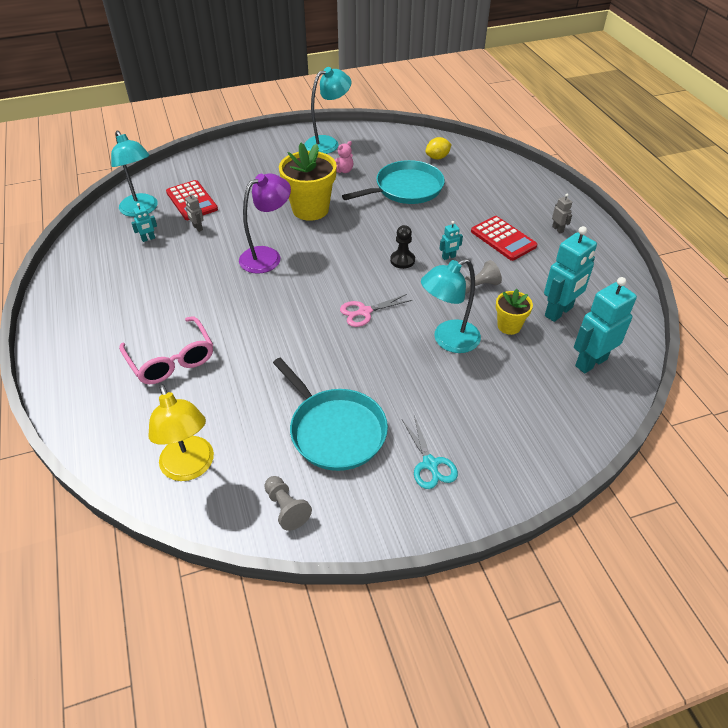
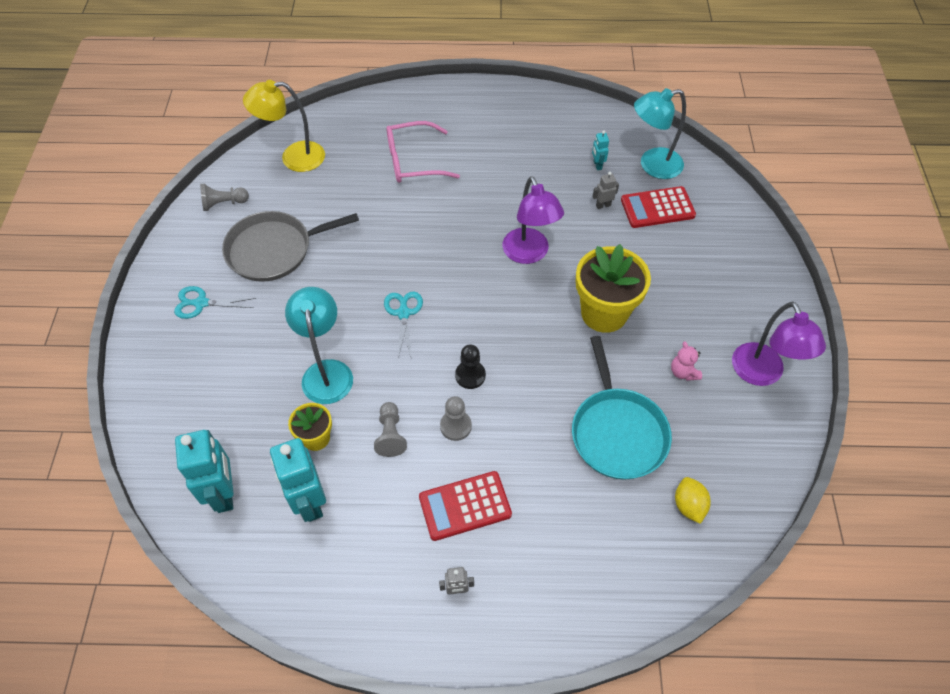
camera: 110 degrees right, 10 degrees up
(328, 143) = (762, 374): turquoise lamp -> purple lamp
(335, 430) = (274, 250): turquoise pan -> grey pan
(364, 312) = (403, 313): pink scissors -> turquoise scissors
(448, 257) = (455, 426): turquoise robot -> grey pawn

